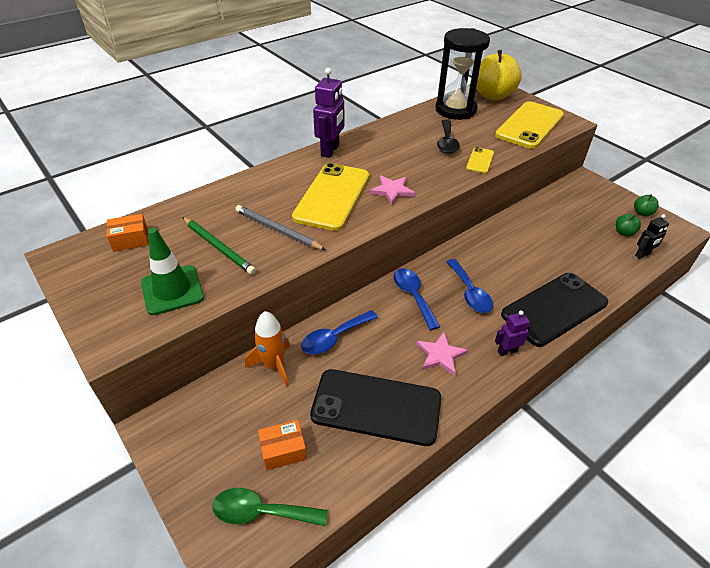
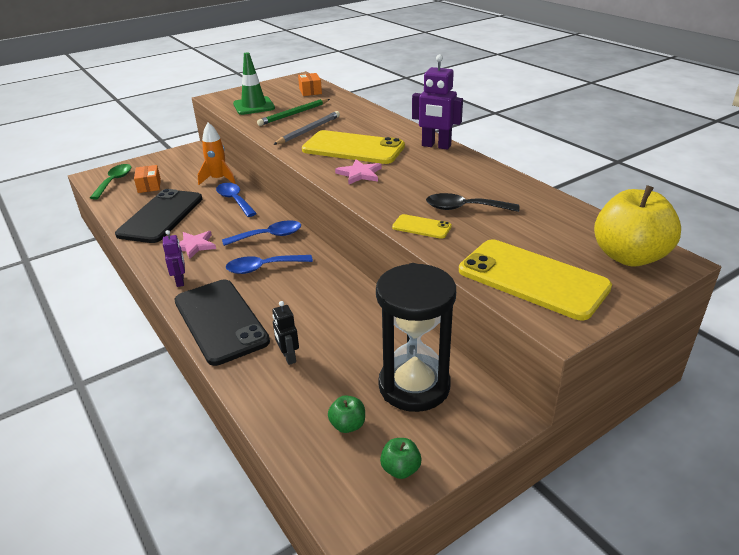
camera: 95 degrees right, 10 degrees down
(455, 110) = (561, 220): black hourglass -> black hourglass (414, 386)
(642, 255) = (292, 432): black robot -> black robot (288, 357)

